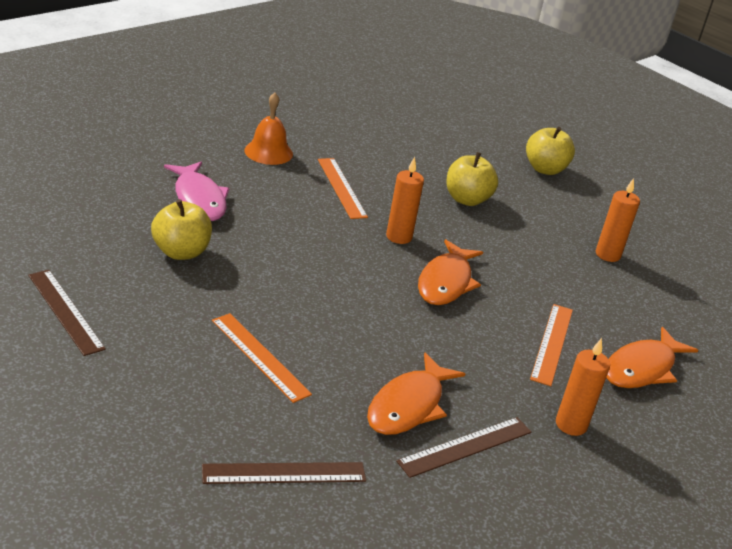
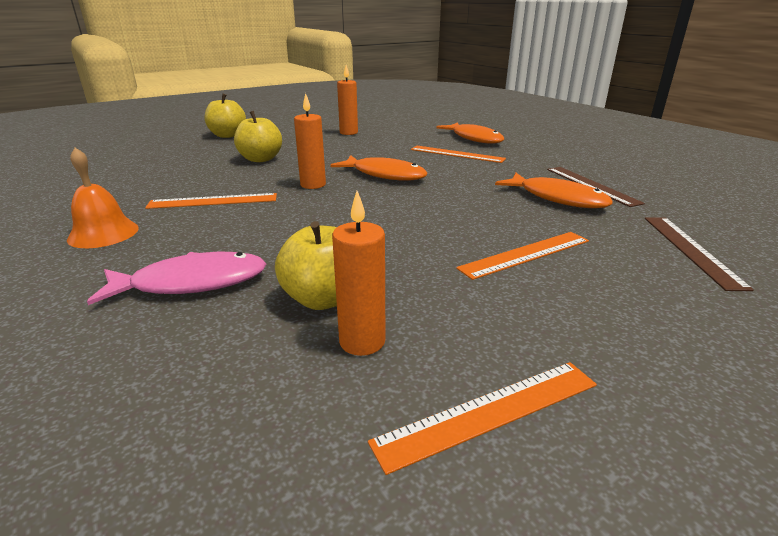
camera: 75 degrees left, 5 degrees down
(65, 311) = (489, 412): brown ruler -> orange ruler
(571, 425) = (543, 158): orange candle -> orange candle (362, 341)

